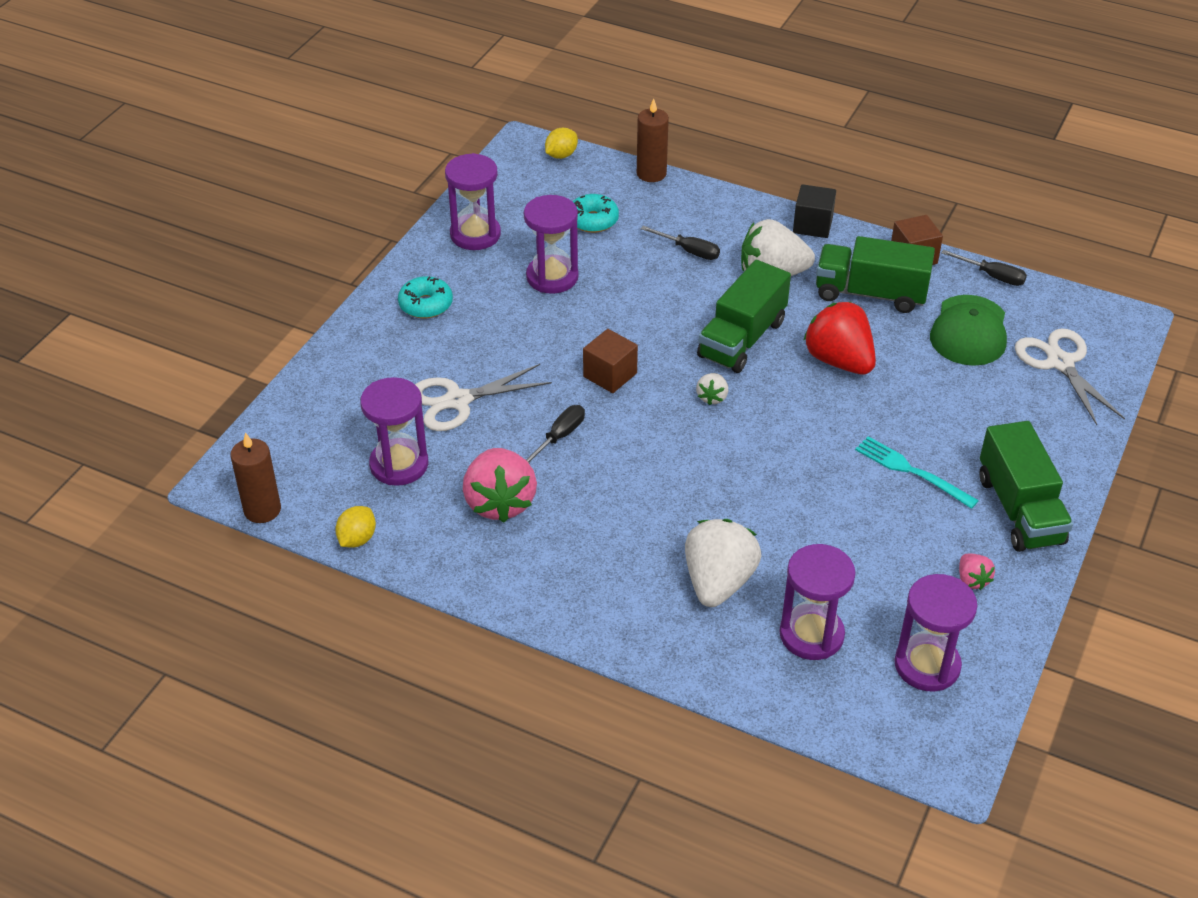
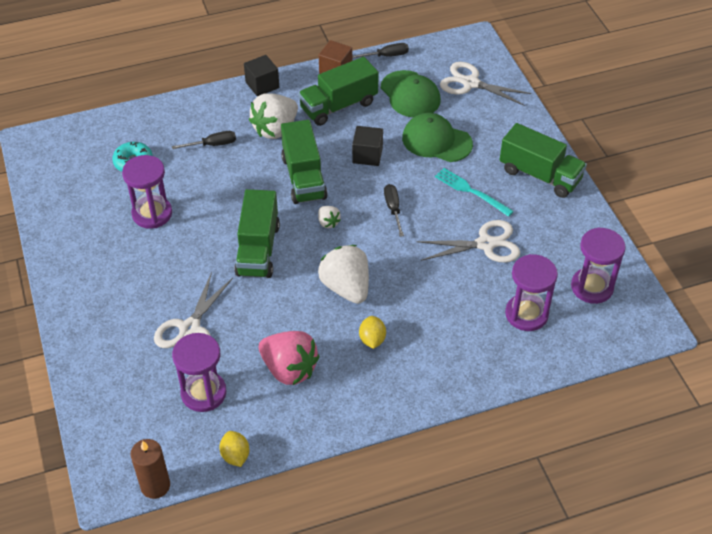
camera: 45 degrees left, 5 degrees up
(426, 305) = (95, 284): turquoise donut -> none
(475, 234) = (70, 219): purple hourglass -> none
(559, 437) = (274, 306): black screwdriver -> black screwdriver (393, 209)
(561, 155) = (62, 133): yellow lemon -> yellow lemon (372, 339)
(610, 375) = (258, 249): brown cube -> green truck
(651, 173) = (133, 111): brown candle -> none
(718, 582) = (452, 322): white strawberry -> white strawberry (346, 287)
(839, 361) = (367, 155): red strawberry -> black cube
(857, 534) = (485, 244): none -> white scissors
(911, 471) = (471, 191): turquoise fork -> turquoise fork turned 45 degrees clockwise
(938, 396) = (436, 141): none -> green cap
(972, 580) = (561, 227): pink strawberry -> none

